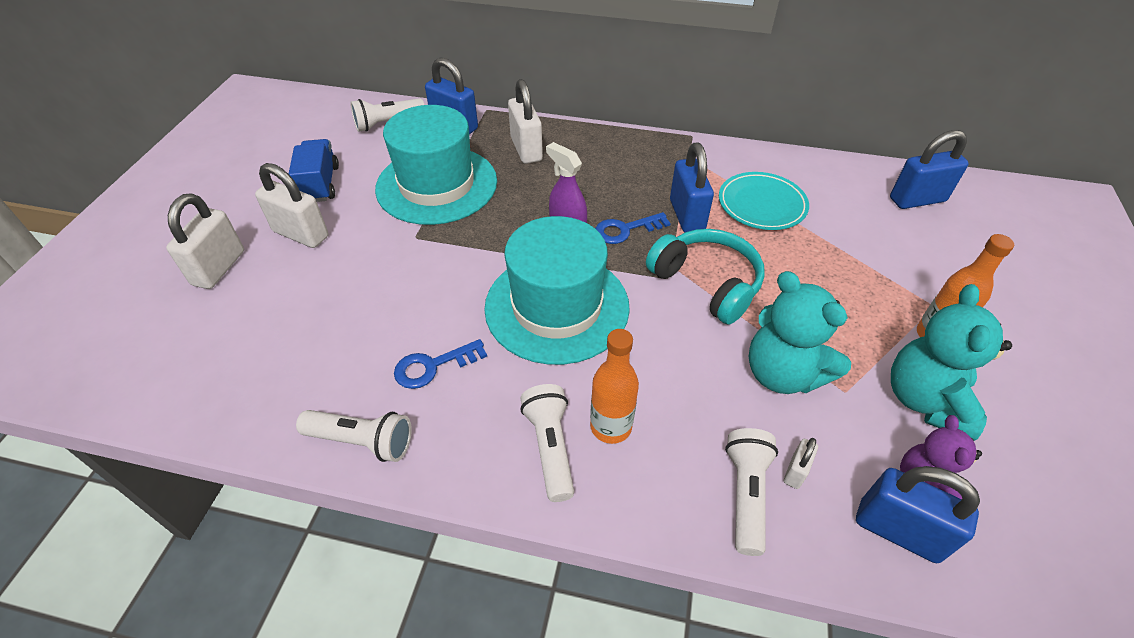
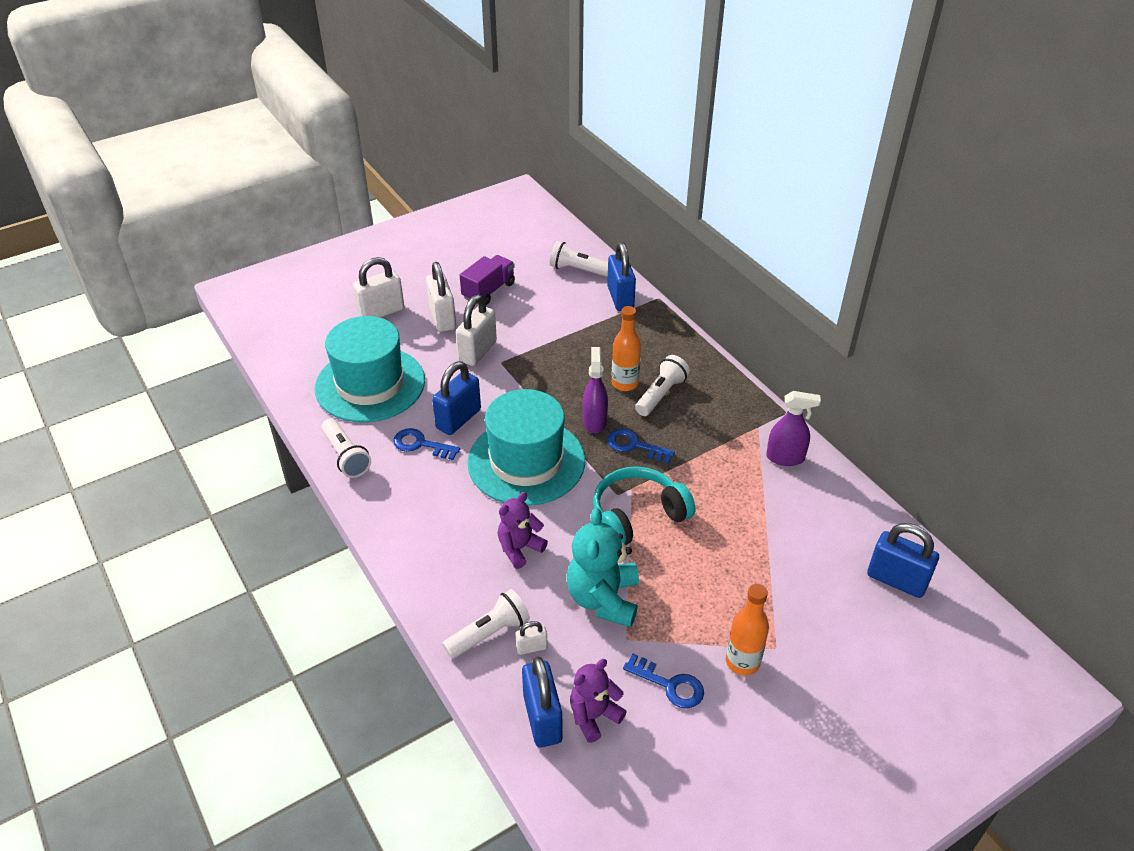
camera: 45 degrees right, 5 degrees down
(320, 184) = (488, 290): blue truck -> purple truck
(437, 185) = (555, 335): turquoise hat -> turquoise hat (370, 384)
(526, 149) = (646, 346): white padlock -> white padlock (477, 351)
(550, 447) = (425, 530): white flashlight -> white flashlight (661, 394)
(611, 427) = (467, 545): orange bottle -> orange bottle (625, 383)
(658, 389) = (519, 548): none -> purple teddy bear
(687, 215) = (691, 465): blue padlock -> blue padlock (458, 419)
(707, 283) = (637, 516): turquoise headphones -> turquoise headphones turned 120 degrees counterclockwise
(737, 166) = (785, 458): none -> purple spray bottle
(761, 205) = (759, 496): turquoise plate -> none
(925, 400) = (669, 685): turquoise teddy bear -> blue key

